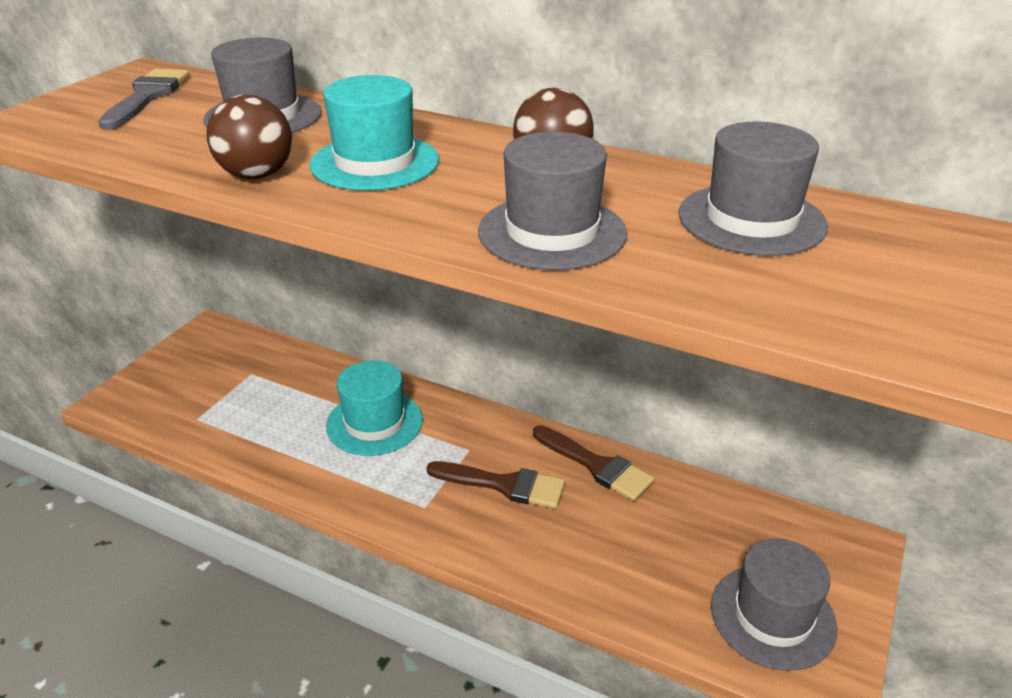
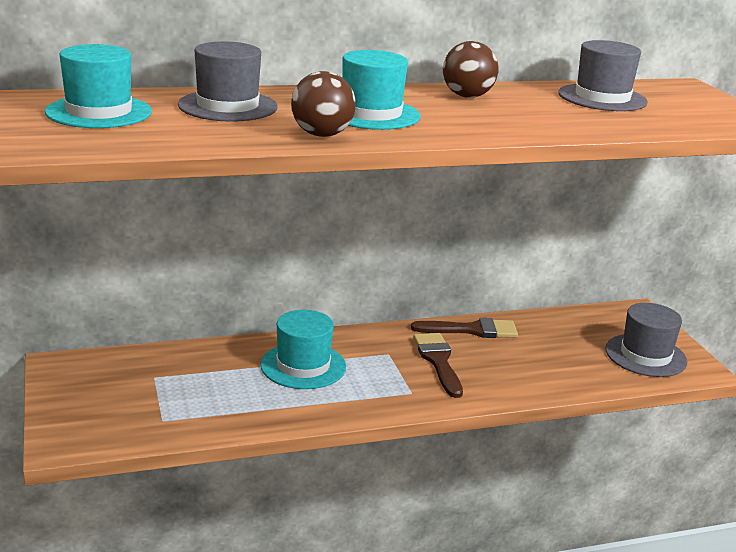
camera: 45 degrees left, 10 degrees down
(147, 96) = (99, 112): grey brush -> turquoise hat
(504, 485) = (438, 361): brown brush -> brown brush turned 75 degrees counterclockwise
(552, 232) = (539, 122): grey hat -> none

